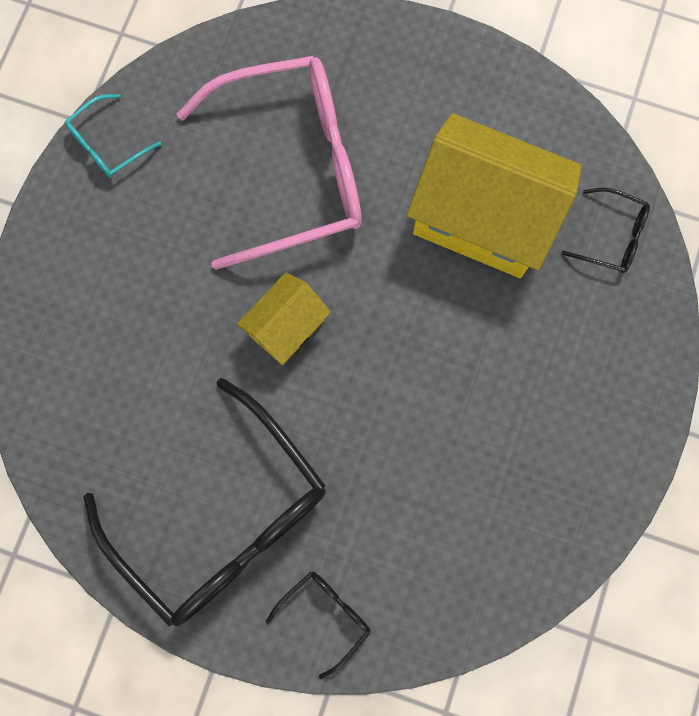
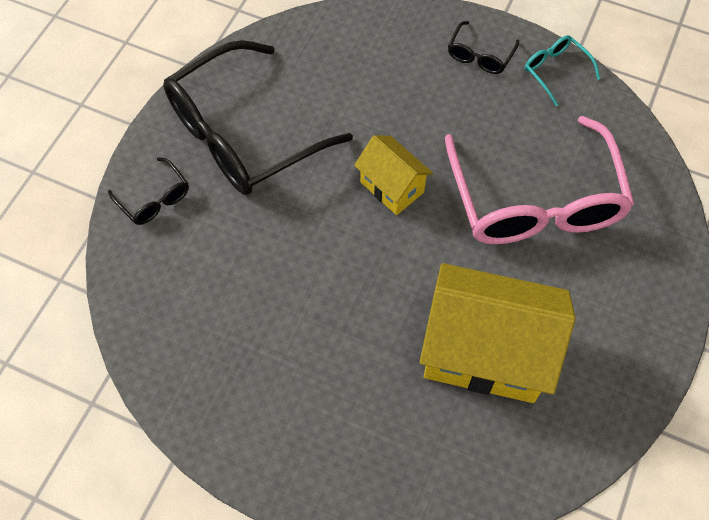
camera: 95 degrees right, 15 degrees down
(482, 218) = (485, 353): yellow house -> yellow house turned 75 degrees clockwise
(611, 236) = (463, 473): black glasses -> black glasses (480, 55)

